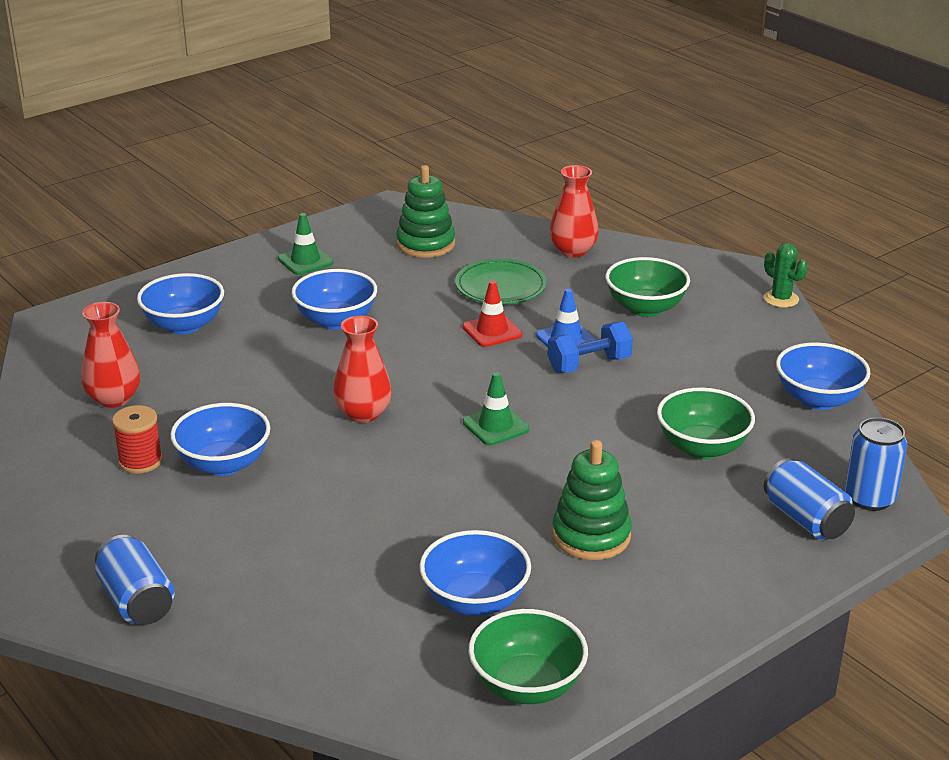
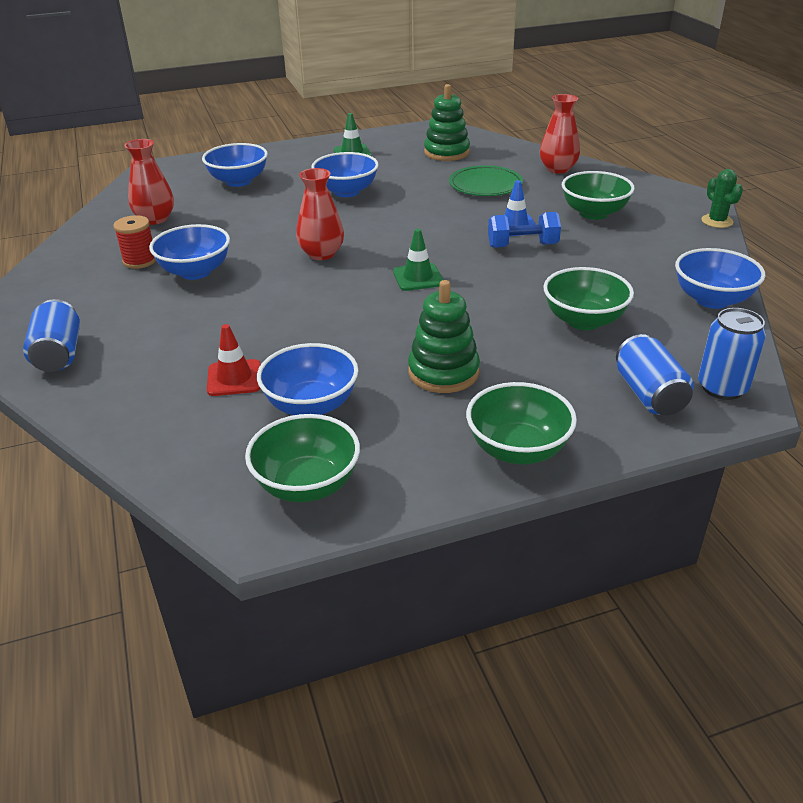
camera: 20 degrees right, 5 degrees up
(492, 331) = (459, 213): red traffic cone -> red traffic cone (234, 378)
(711, 604) = (518, 449): none -> green bowl

